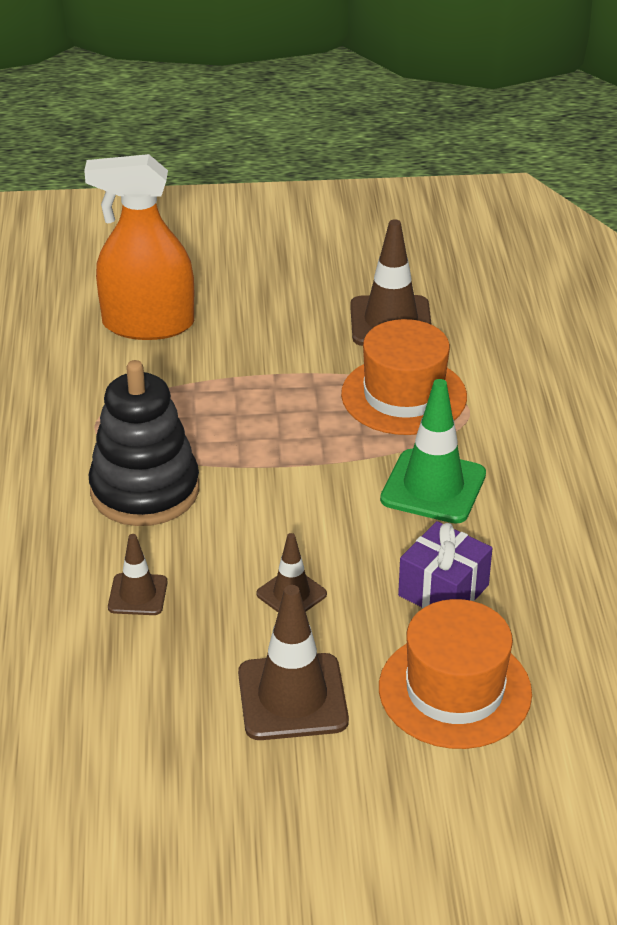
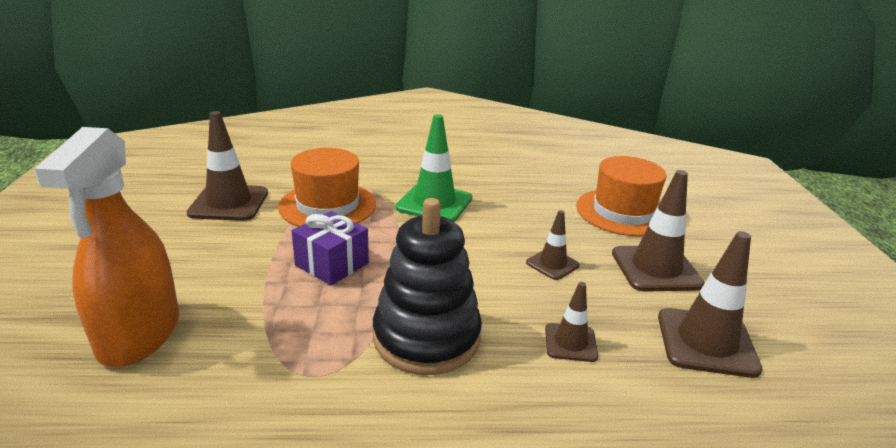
camera: 90 degrees left, 10 degrees down
(138, 711) = (706, 342): none -> brown traffic cone
(443, 590) = (537, 208): purple gift -> purple gift (332, 264)

